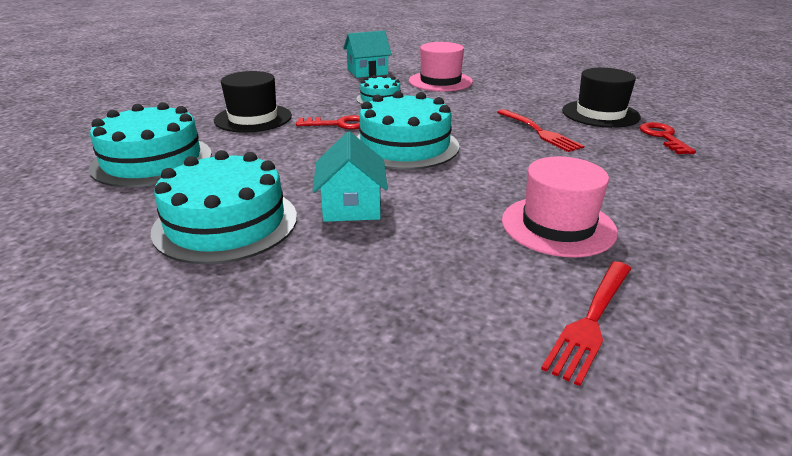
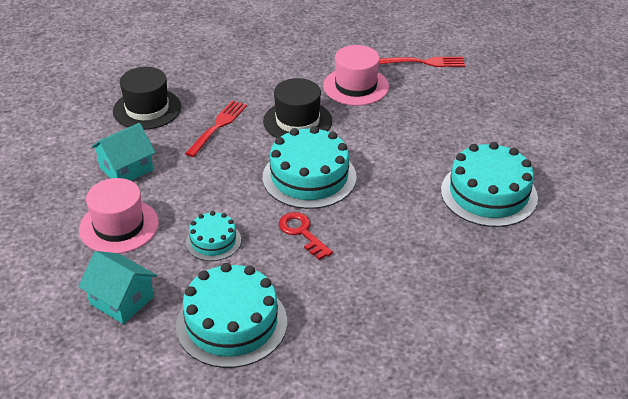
camera: 125 degrees left, 10 degrees up
(152, 160) = (473, 290): turquoise cake -> turquoise cake (231, 323)
(253, 118) = (341, 295): black hat -> black hat (297, 121)
(351, 206) = (416, 159): turquoise house -> turquoise house (126, 168)
(663, 137) = (179, 75): red key -> none

